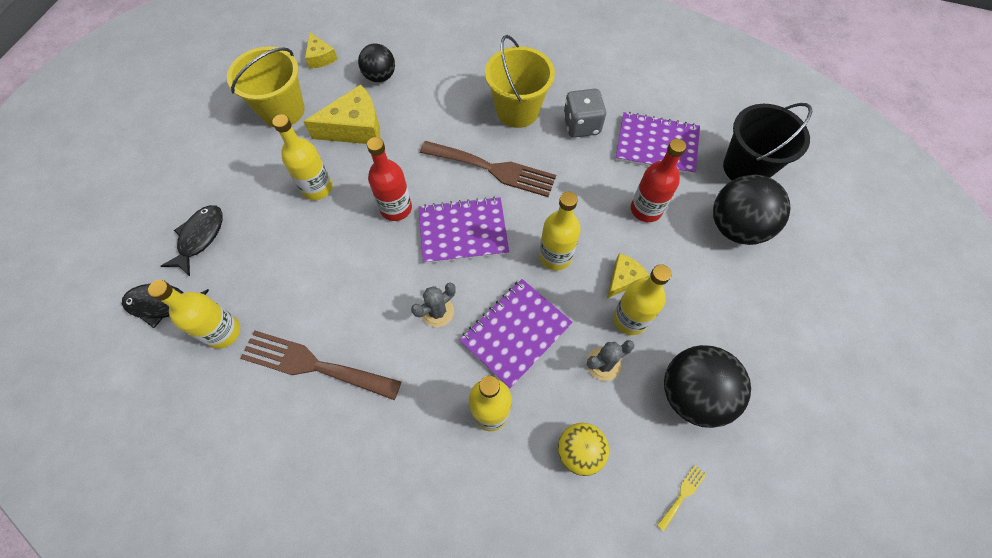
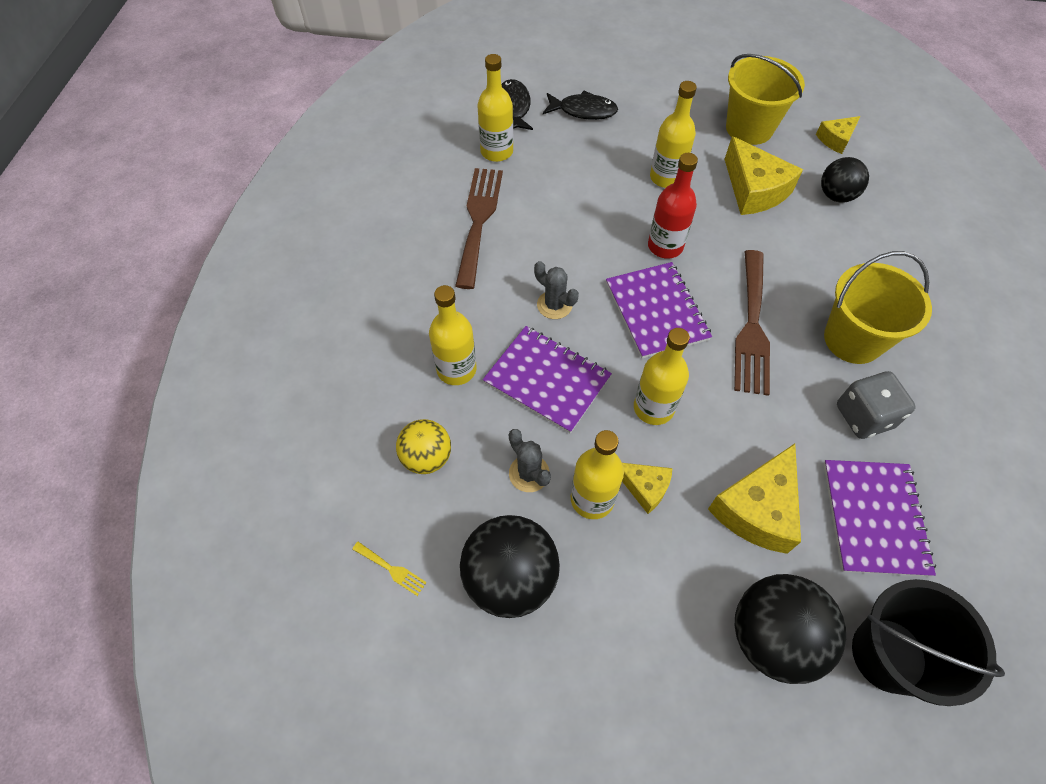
camera: 80 degrees right, 5 degrees down
(646, 209) = (757, 509): red bottle -> yellow cheese

